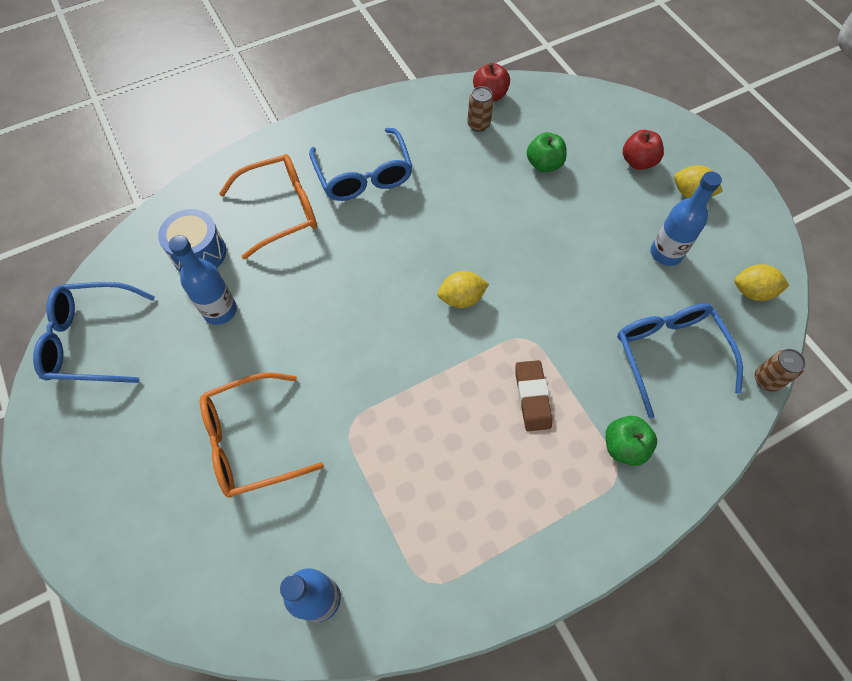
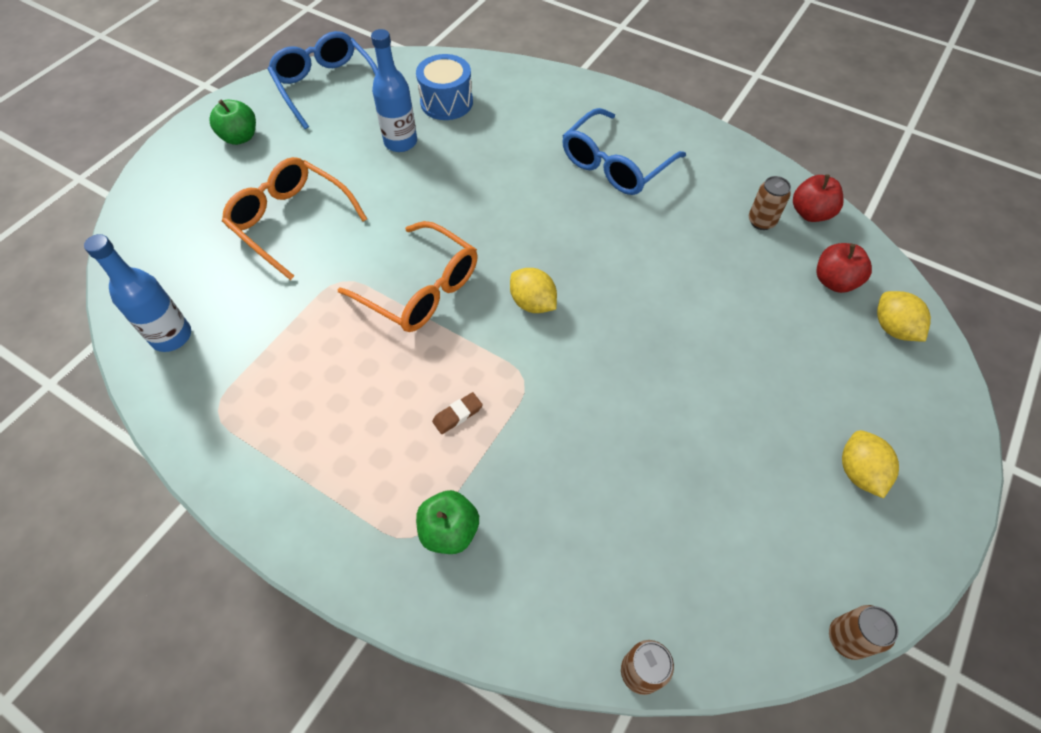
camera: 60 degrees right, 5 degrees down
(281, 210) = (529, 129): orange glasses -> orange glasses (421, 289)
(532, 397) = (457, 415): brown eraser -> brown eraser, size x0.60
(544, 164) = (762, 301): green apple -> green apple (240, 137)
(638, 162) = (854, 392): red apple -> red apple (834, 281)
(666, 253) = (742, 476): blue bottle -> none
(668, 354) = (600, 534): blue glasses -> none
(752, 292) = (765, 606): yellow lemon -> yellow lemon (893, 328)
(786, 264) = (847, 638): none -> brown can

